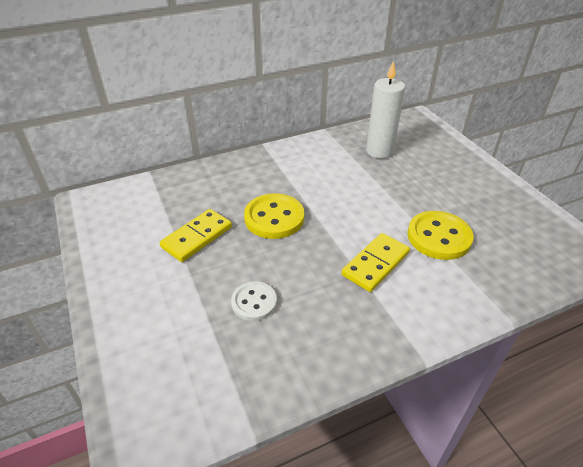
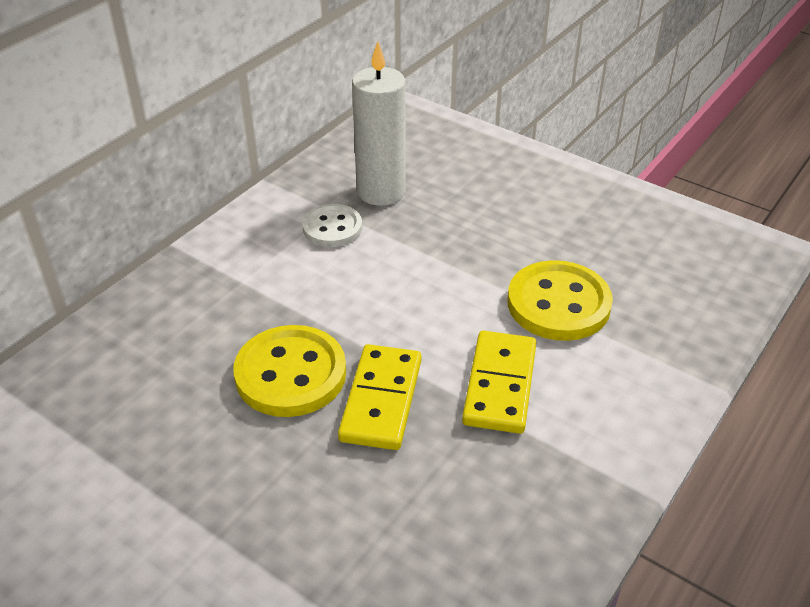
camera: 30 degrees left, 0 degrees up
(197, 237) = (179, 465): yellow domino -> yellow domino (381, 400)
(254, 302) = (361, 533): white button -> white button (332, 228)

